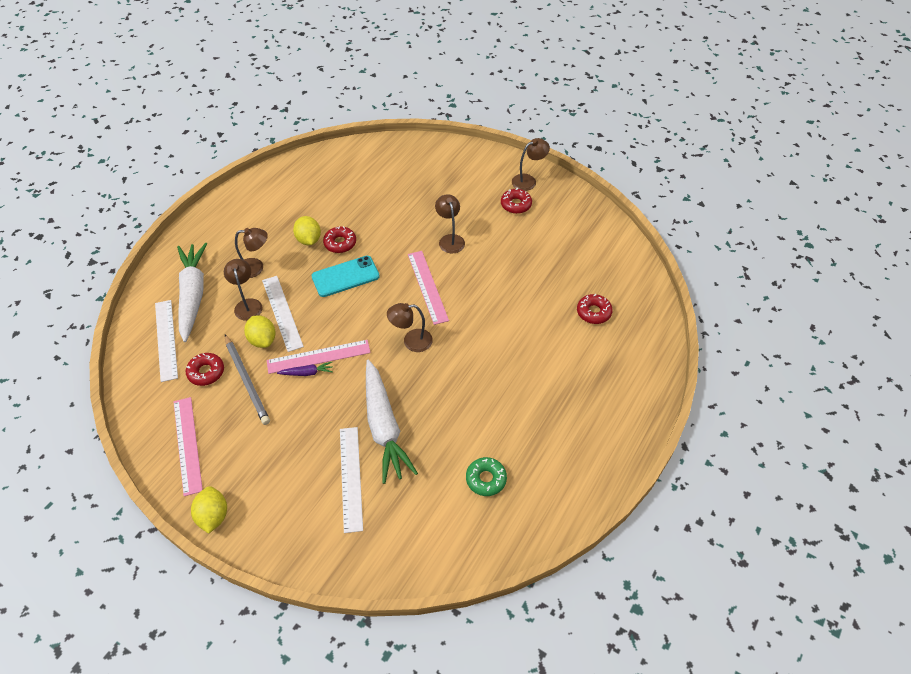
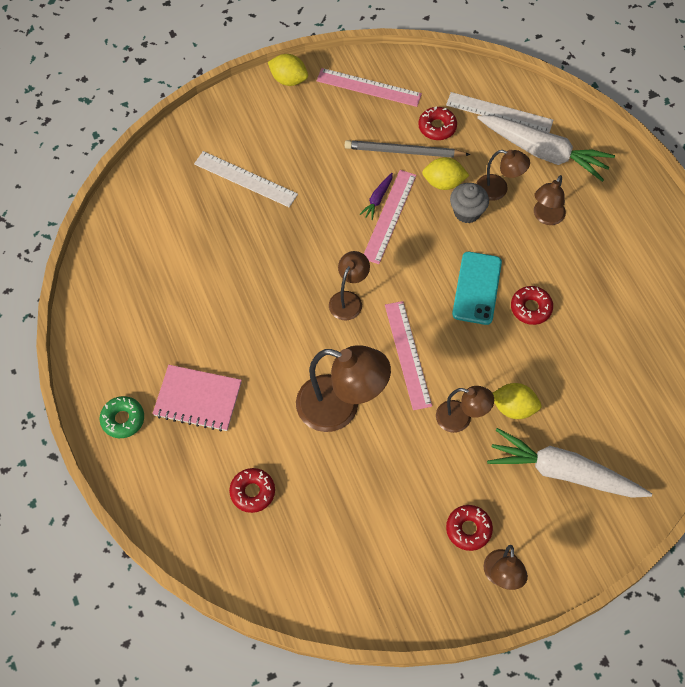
camera: 125 degrees right, 10 degrees up
(282, 312) = (467, 212): white ruler -> grey cupcake
(309, 240) = (556, 282): yellow lemon -> yellow lemon (513, 408)
(384, 426) = (274, 227): white carrot -> white carrot (563, 472)
(427, 286) = (408, 354): pink ruler -> pink ruler turned 60 degrees clockwise
(486, 479) = (162, 271): green donut -> green donut (123, 419)
(496, 300) = (340, 407): none -> brown lamp
(564, 382) = (198, 399): none -> pink notebook

